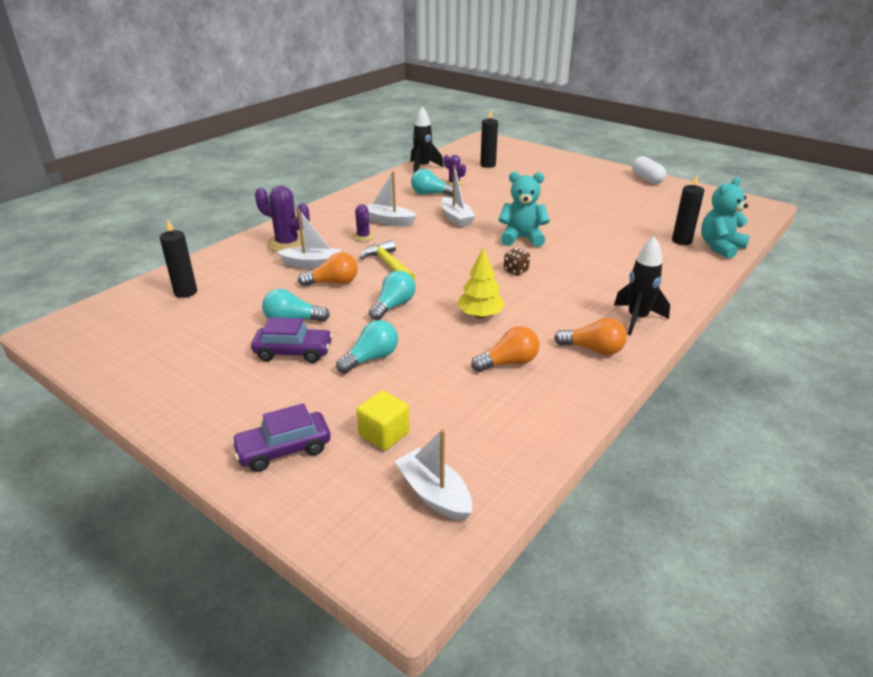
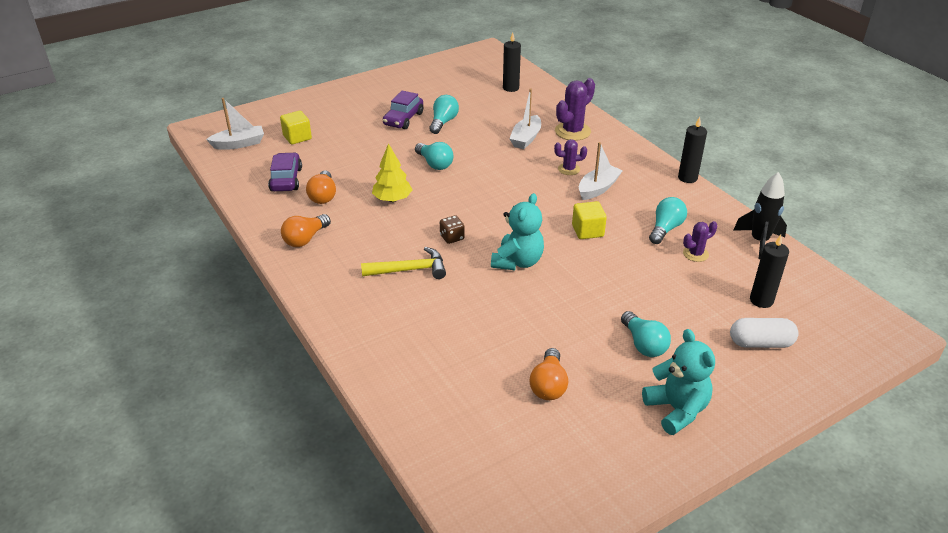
camera: 110 degrees right, 5 degrees up
(283, 450) = (313, 108): purple car -> purple car (286, 179)
(333, 283) = (488, 144): orange light bulb -> orange light bulb (548, 385)
(371, 358) = (374, 144): turquoise light bulb -> turquoise light bulb (643, 344)
(388, 265) = (504, 173): yellow hammer -> yellow hammer (410, 270)
(456, 218) = (587, 231): white boat -> yellow cube
(637, 319) = (325, 279): black rocket -> none
(646, 179) = (664, 456): white capsule -> white capsule (760, 343)
(681, 241) = (445, 386): black candle -> black candle (687, 178)
(720, 247) = (410, 414): turquoise teddy bear -> turquoise teddy bear (676, 410)

